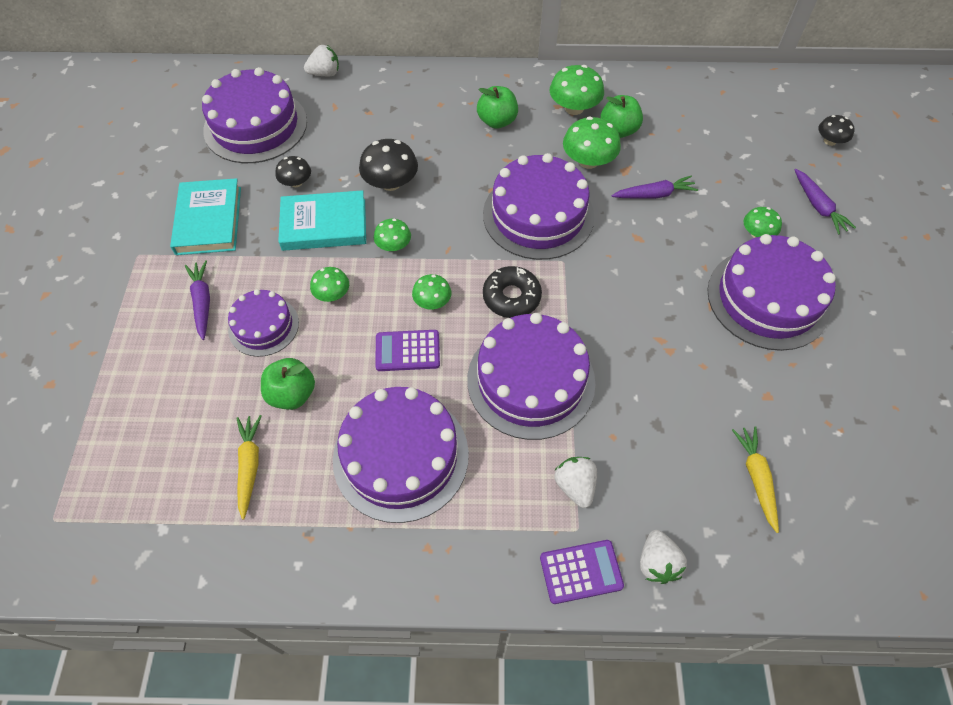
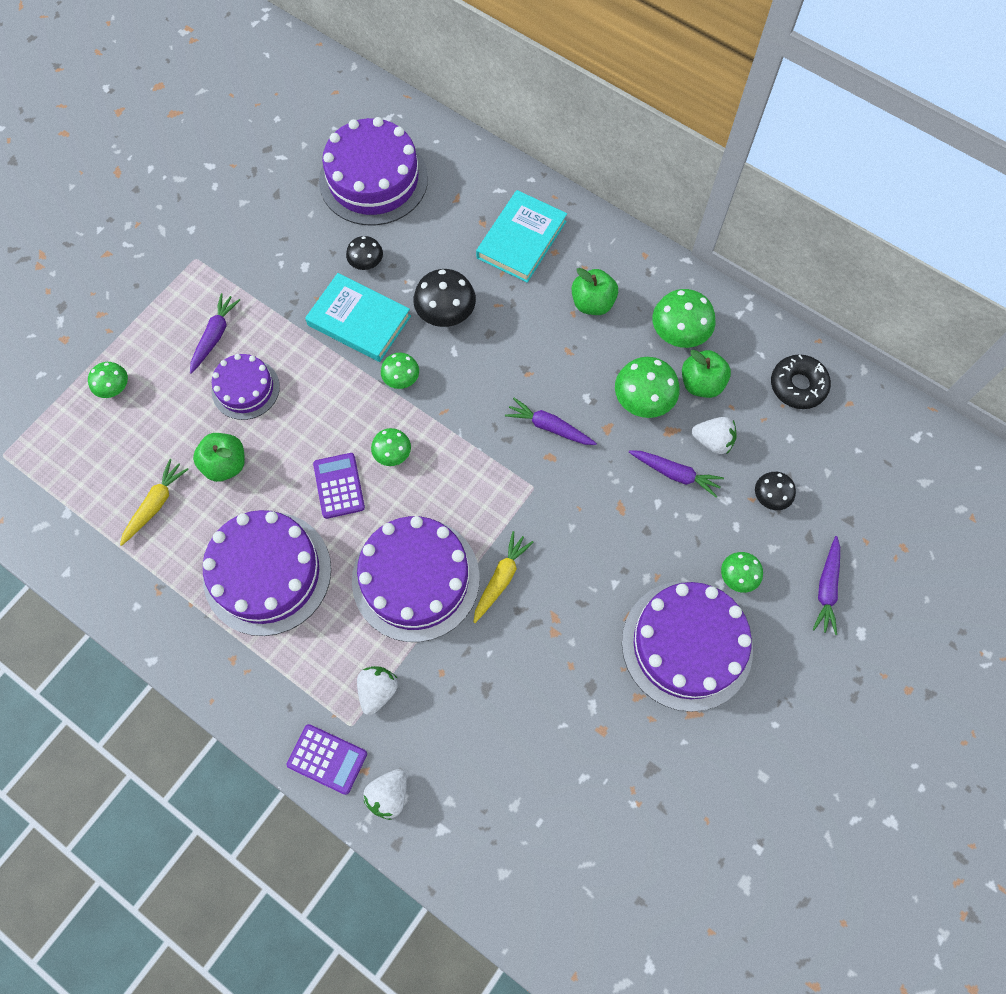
camera: 35 degrees right, 10 degrees up
(209, 220) = (270, 258): turquoise book -> turquoise book (521, 239)
(325, 73) = (474, 155): white strawberry -> white strawberry (712, 441)
(332, 294) = (318, 393): green mushroom -> green mushroom (114, 387)
(407, 351) = (339, 486): purple calculator -> purple calculator turned 45 degrees clockwise
(511, 297) = (461, 492): black donut -> black donut (798, 385)
(538, 215) = (549, 427): purple cake -> purple carrot
(756, 478) = (526, 789): yellow carrot -> yellow carrot (501, 579)
(830, 141) = (910, 527): black mushroom -> black mushroom (770, 496)

